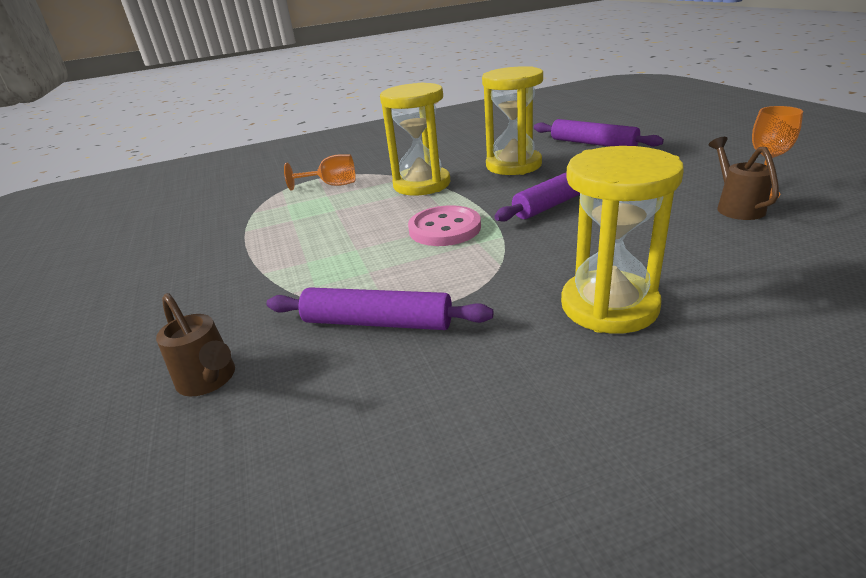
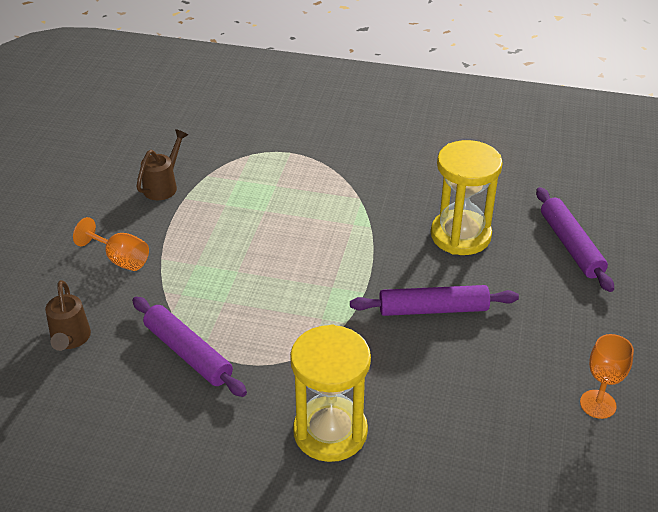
camera: 30 degrees right, 10 degrees up
(332, 185) = (292, 171): orange goblet -> orange goblet (120, 259)
(422, 184) = (358, 216): yellow hourglass -> none
(444, 228) = (316, 287): pink button -> none
(736, 207) = (553, 405): brown watering can -> brown watering can (164, 185)

